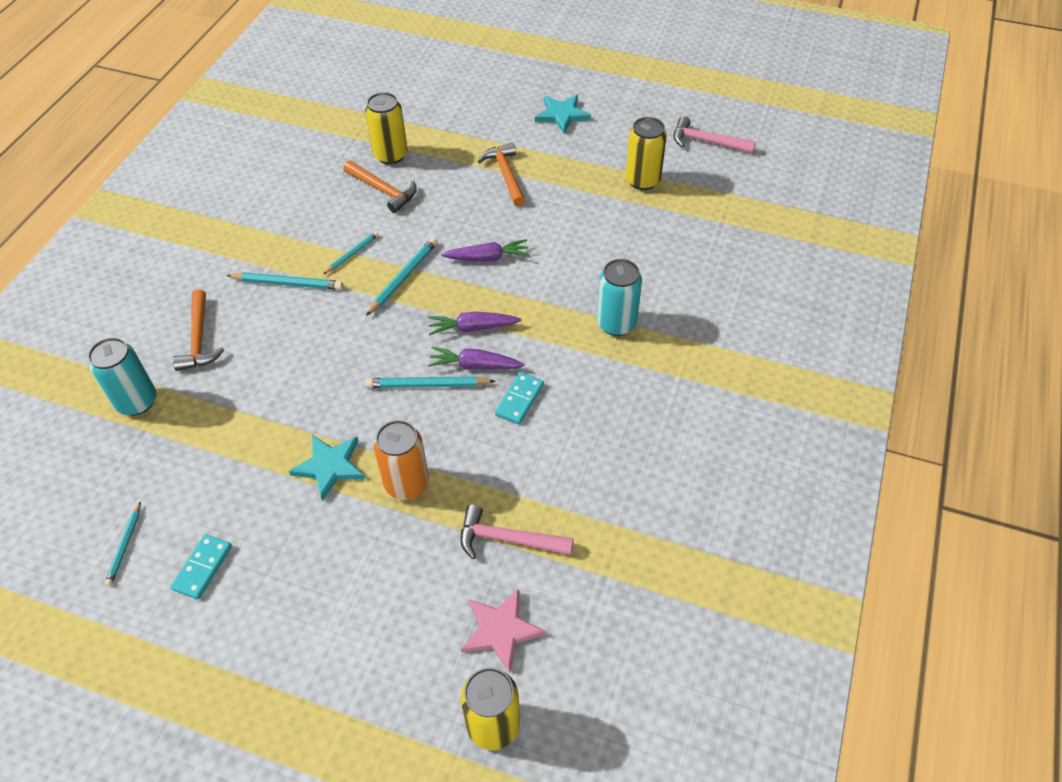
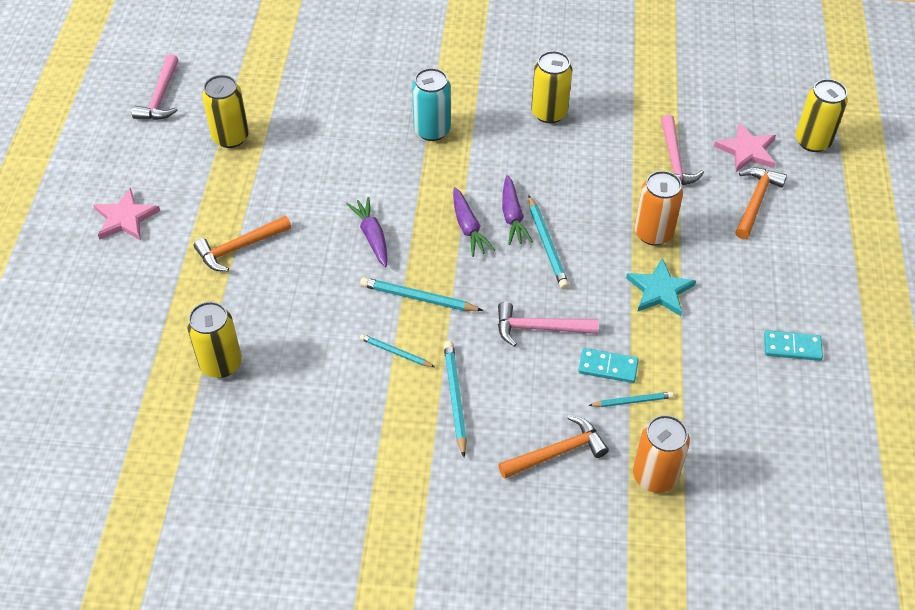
camera: 105 degrees left, 0 degrees up
(124, 546) = (802, 414): turquoise pencil -> turquoise pencil (632, 401)
(137, 401) = (655, 476): turquoise can -> orange can
(330, 356) = (539, 328): none -> pink hammer
(383, 190) = (286, 353): orange hammer -> orange hammer (755, 201)
(519, 400) = (539, 179): turquoise domino -> turquoise domino (608, 367)
(562, 115) = (125, 218): turquoise star -> pink star
(619, 432) = (549, 113): none -> yellow can

